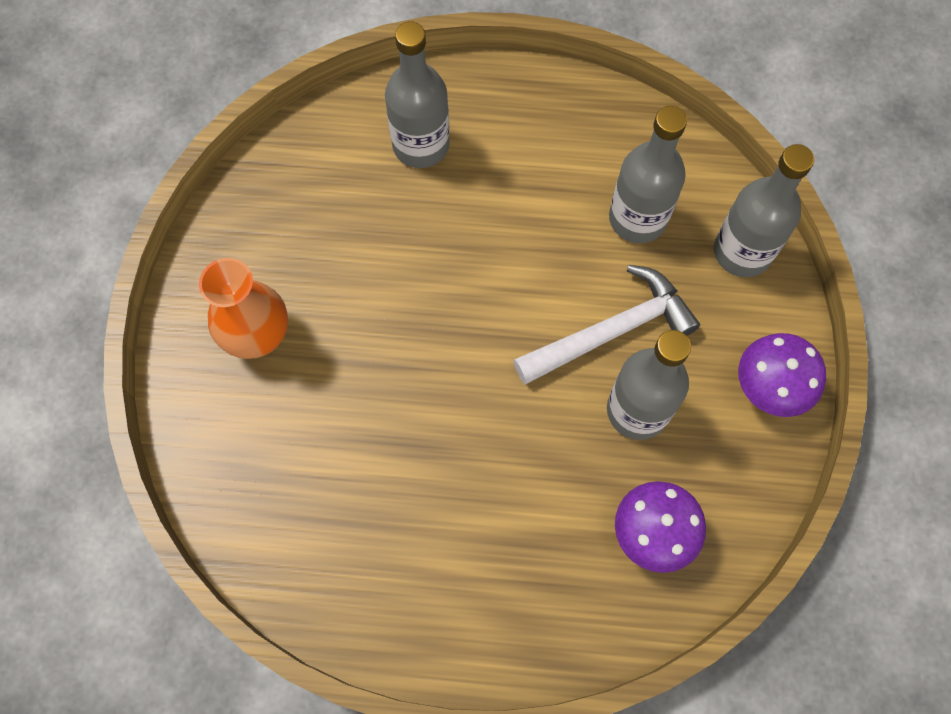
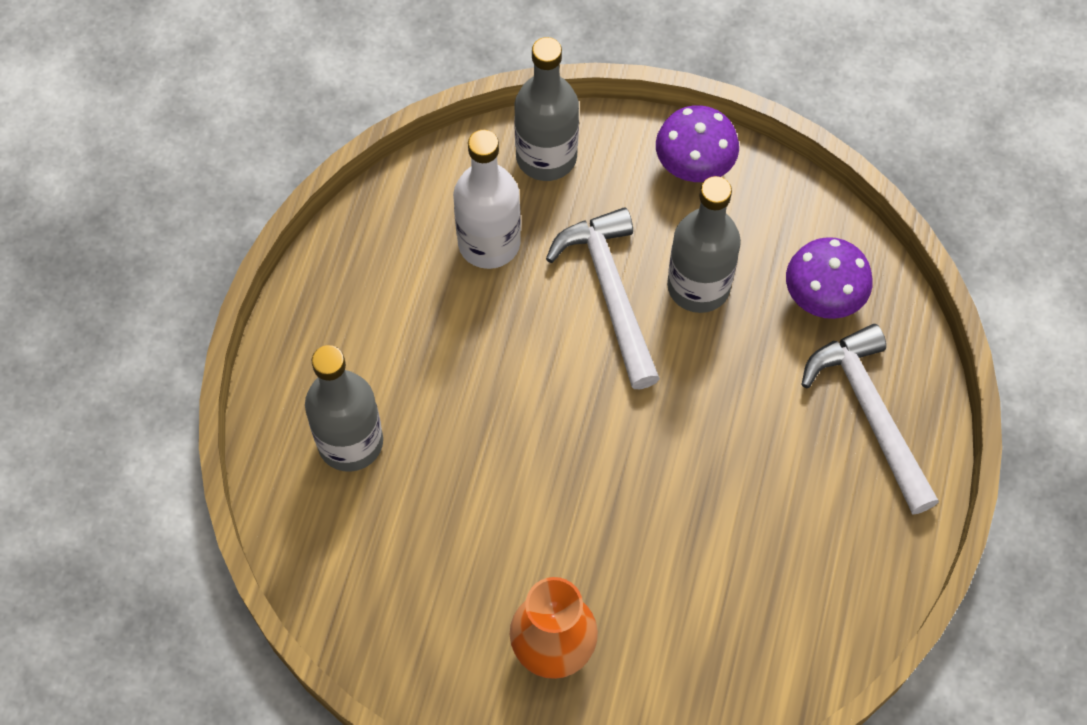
camera: 80 degrees left, 5 degrees down
(534, 596) = (871, 414): none -> white hammer
(637, 218) = (489, 243): grey bottle -> white bottle

